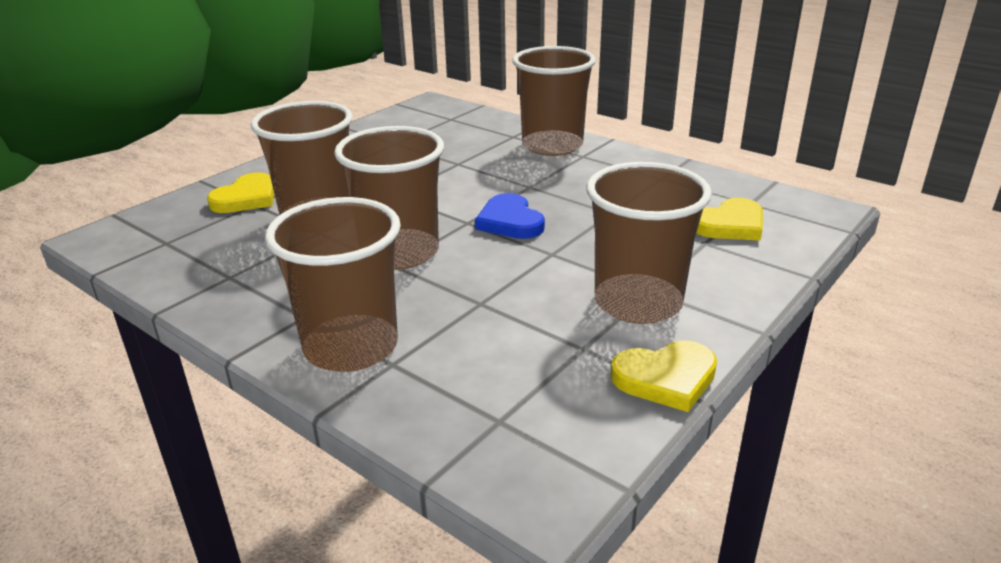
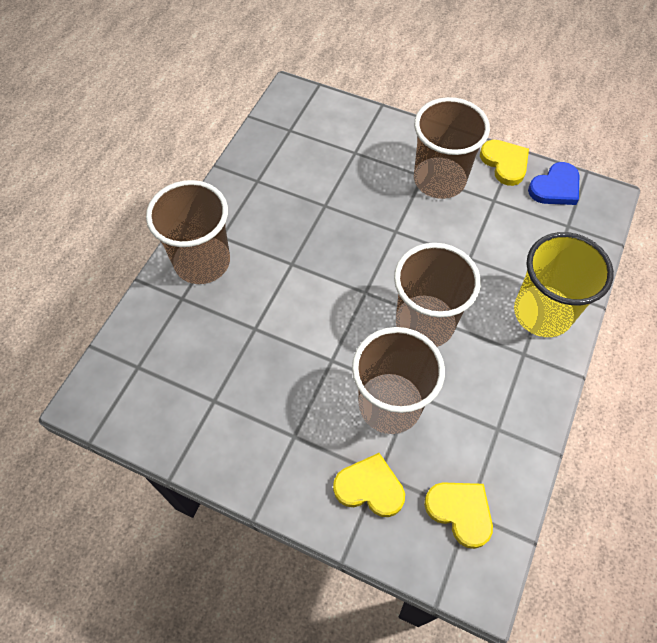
camera: 105 degrees left, 30 degrees up
(351, 347) = (542, 313): brown cup -> yellow cup
(510, 221) = (356, 264): blue heart -> blue heart (555, 187)
(730, 225) = (326, 140): yellow heart -> yellow heart (460, 512)

